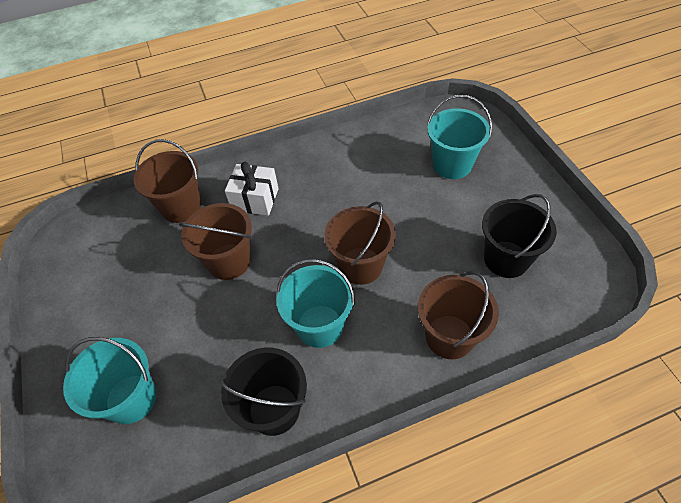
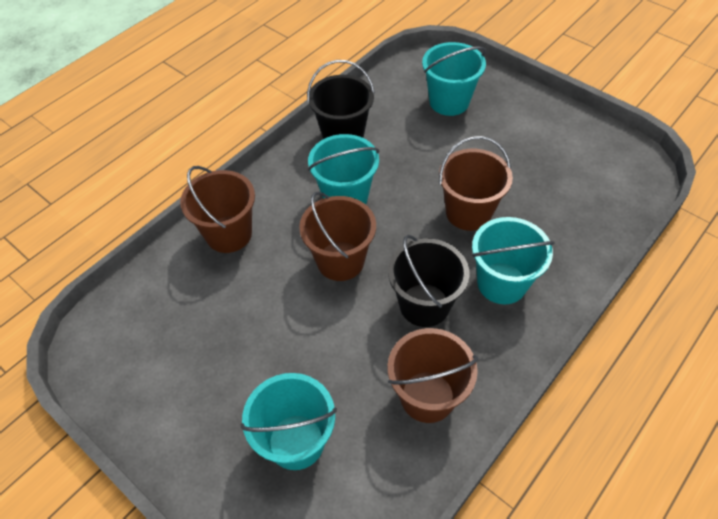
camera: 150 degrees right, 0 degrees up
(181, 207) = (569, 241): brown bucket -> brown bucket (427, 396)
(255, 199) = (501, 283): white gift -> turquoise bucket
(506, 259) = (193, 331): black bucket -> black bucket (424, 305)

